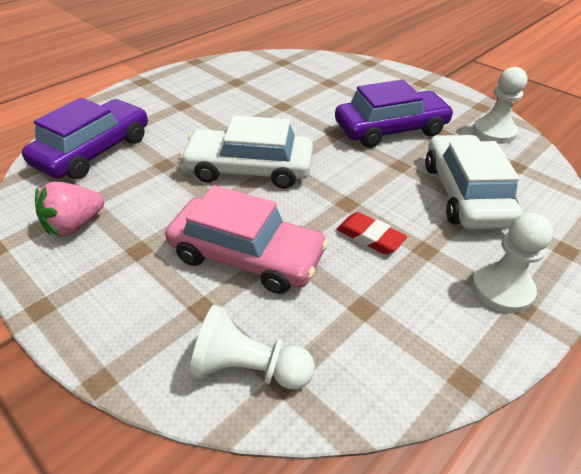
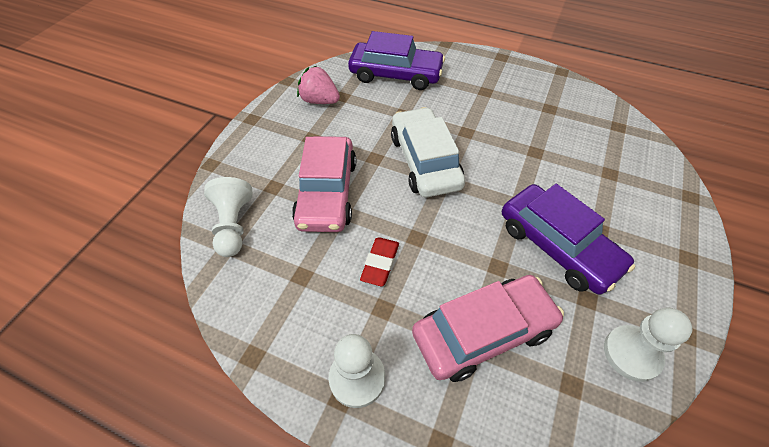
camera: 70 degrees right, 10 degrees up
(465, 193) = (483, 333): white car -> pink car

